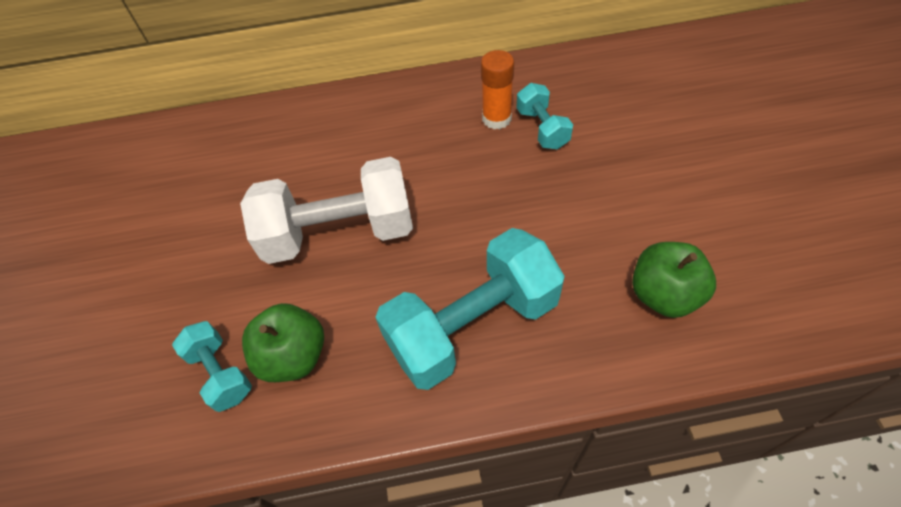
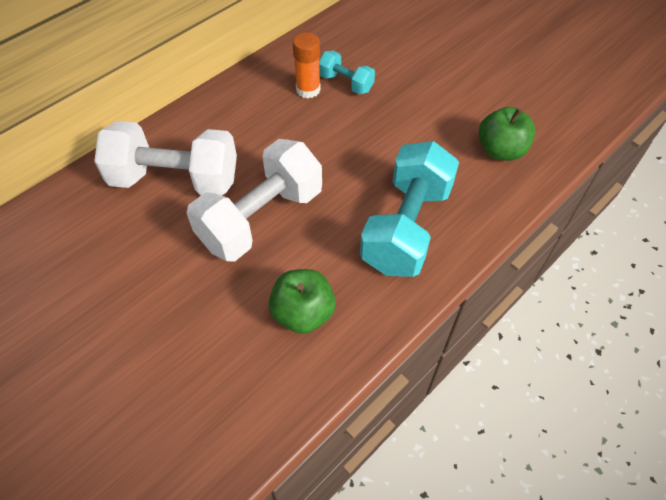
camera: 40 degrees left, 0 degrees up
(221, 373) = (259, 355): turquoise dumbbell -> none
(300, 154) = (175, 179): none -> white dumbbell

